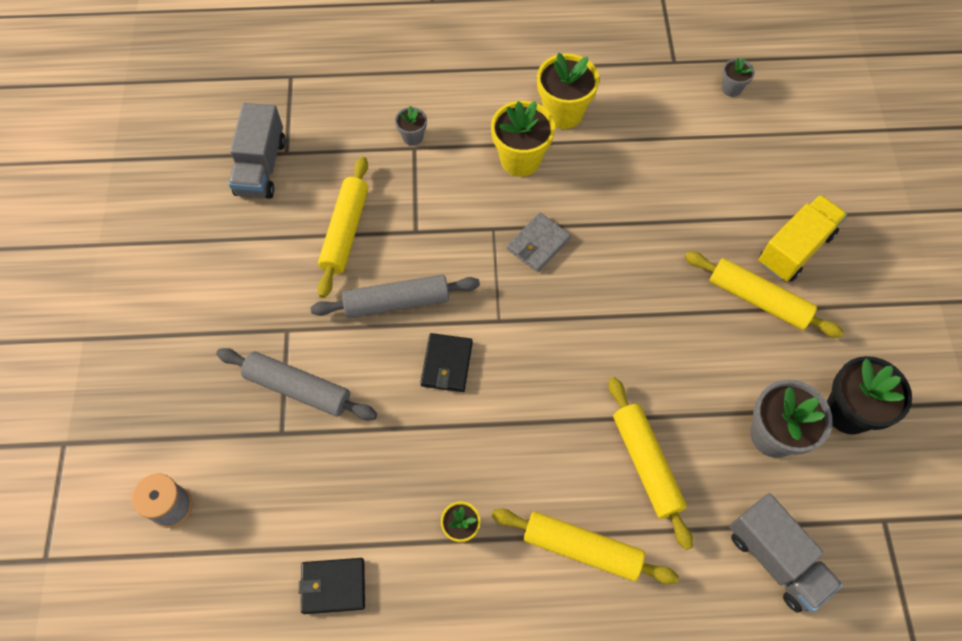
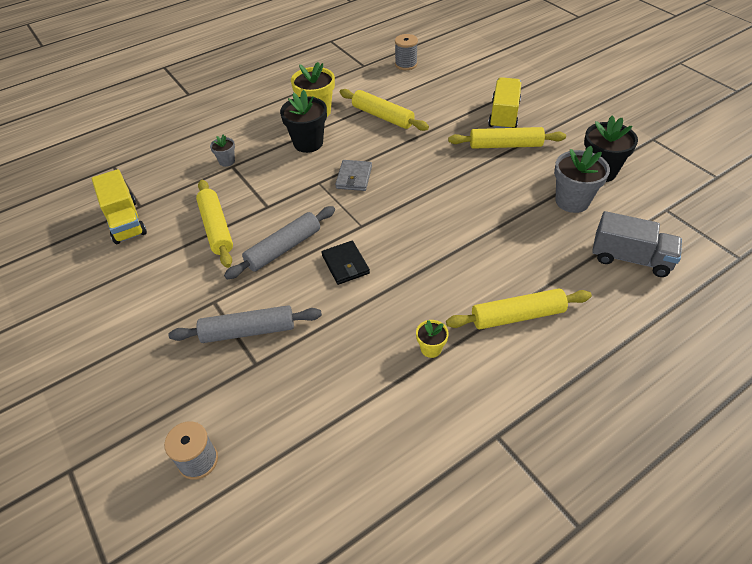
camera: 30 degrees left, 15 degrees down
(261, 167) = (125, 221): grey truck -> yellow truck
(333, 586) = (369, 436): black wallet -> none
(520, 159) = (308, 143): yellow flower pot -> black flower pot
(646, 464) = (515, 251): yellow rolling pin -> yellow rolling pin (382, 116)
(731, 88) = (406, 64): grey flower pot -> grey spool

